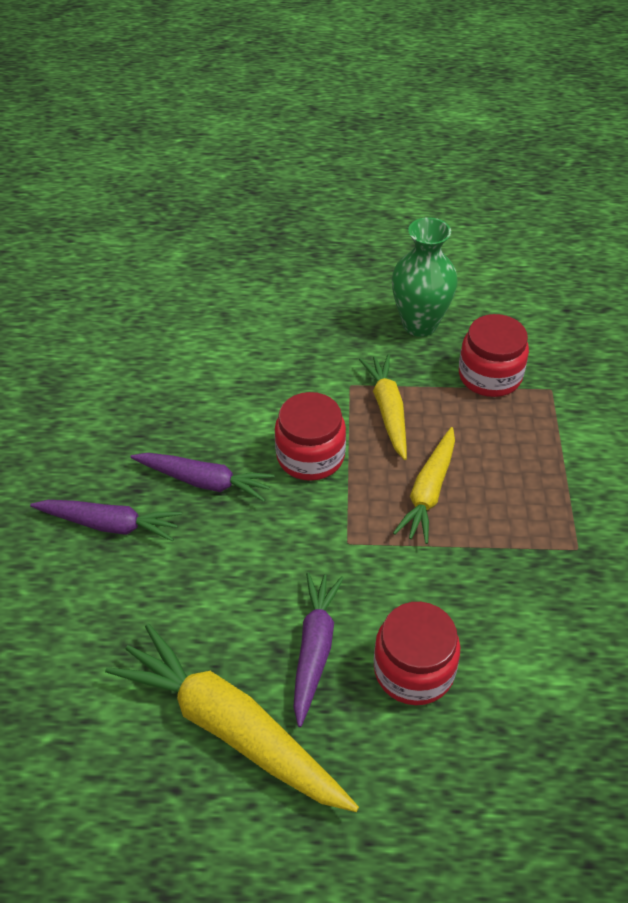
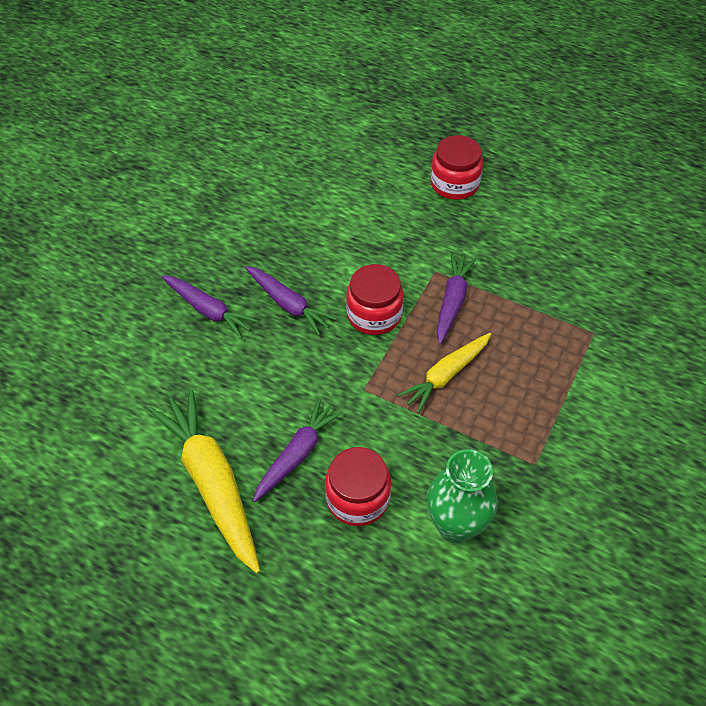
camera: 25 degrees right, 5 degrees up
(388, 411) = (452, 302): yellow carrot -> purple carrot
(419, 324) = (518, 242): green vase -> green vase (455, 526)
(490, 376) = (549, 304): red jar -> red jar (454, 184)

